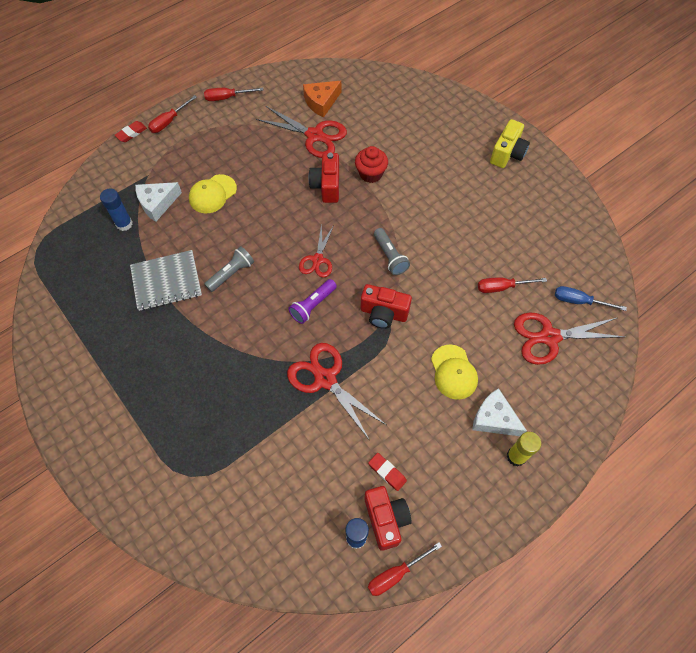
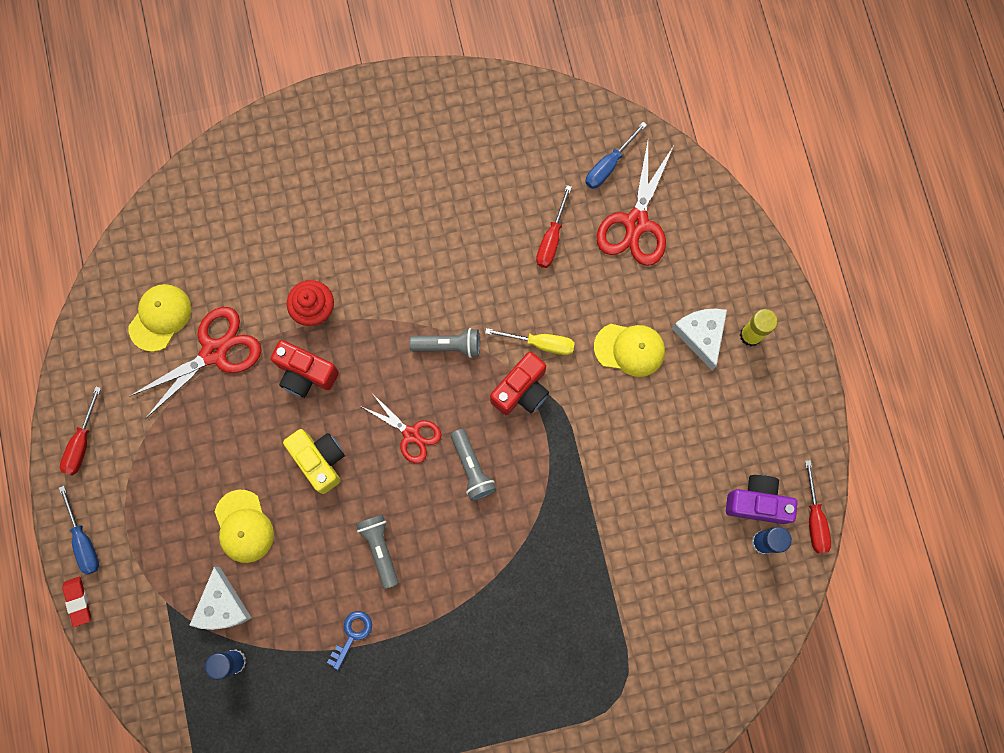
camera: 65 degrees left, 15 degrees up
(166, 281) = (352, 635): grey notebook -> blue key
(169, 121) = (84, 540): red screwdriver -> blue screwdriver
(313, 305) = (472, 468): purple flashlight -> grey flashlight
(321, 102) = (160, 317): orange cheese -> yellow cap
(325, 379) = (573, 495): red scissors -> none
(386, 519) = (757, 502): red camera -> purple camera
(387, 472) = (709, 477): red eraser -> none
(423, 311) = (540, 343): none -> yellow screwdriver
(494, 418) = (701, 335): white cheese -> white cheese turned 105 degrees clockwise
(507, 154) = (369, 126): yellow camera -> yellow camera (320, 460)

